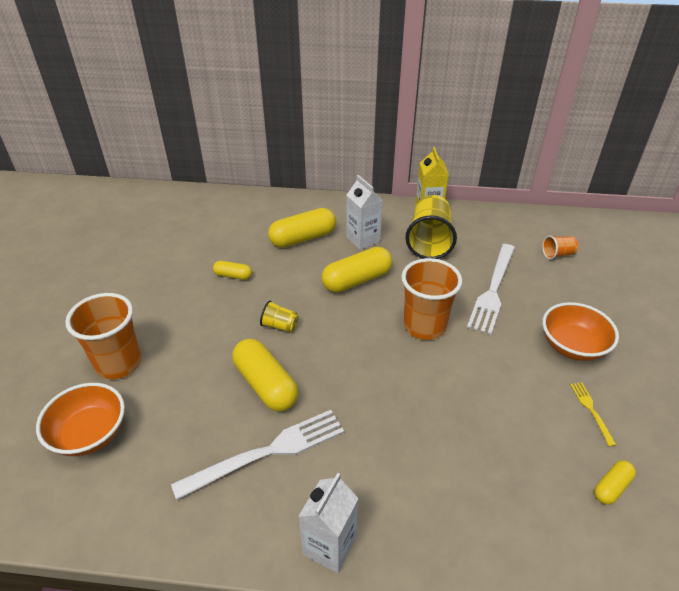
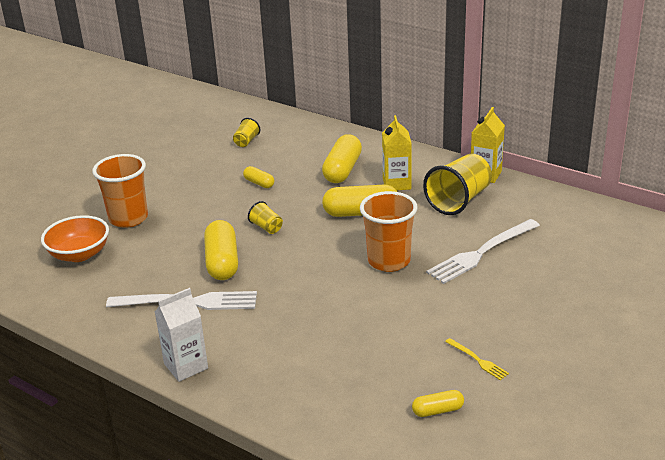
camera: 30 degrees right, 10 degrees down
(184, 231) = (246, 141): none -> yellow cup
(303, 238) = (342, 170): yellow capsule -> yellow capsule turned 75 degrees counterclockwise
(363, 239) = (396, 184): white carton -> yellow carton
(557, 254) = (581, 243): orange cup -> none
(572, 346) = (513, 313): orange bowl -> none
(591, 410) = (478, 360): yellow fork -> yellow fork turned 120 degrees clockwise

